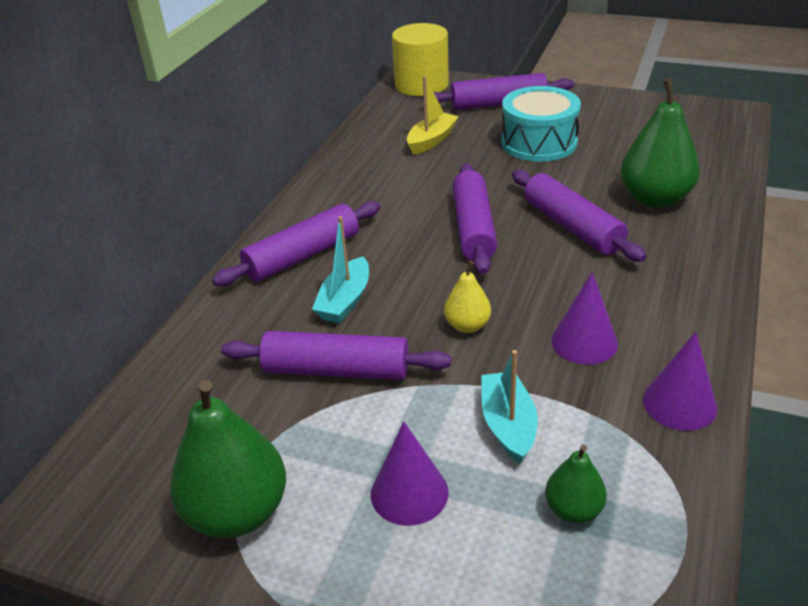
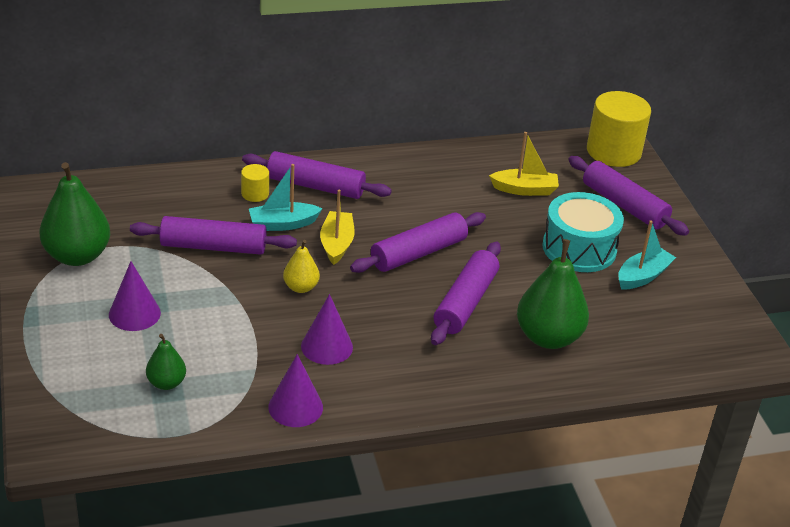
camera: 50 degrees right, 0 degrees up
(271, 303) = (255, 194): none -> yellow cylinder
(336, 370) = (213, 247): purple rolling pin -> purple rolling pin turned 60 degrees counterclockwise
(414, 275) = (337, 244): none -> yellow boat
(508, 425) = (218, 335): turquoise boat -> turquoise boat (642, 276)

